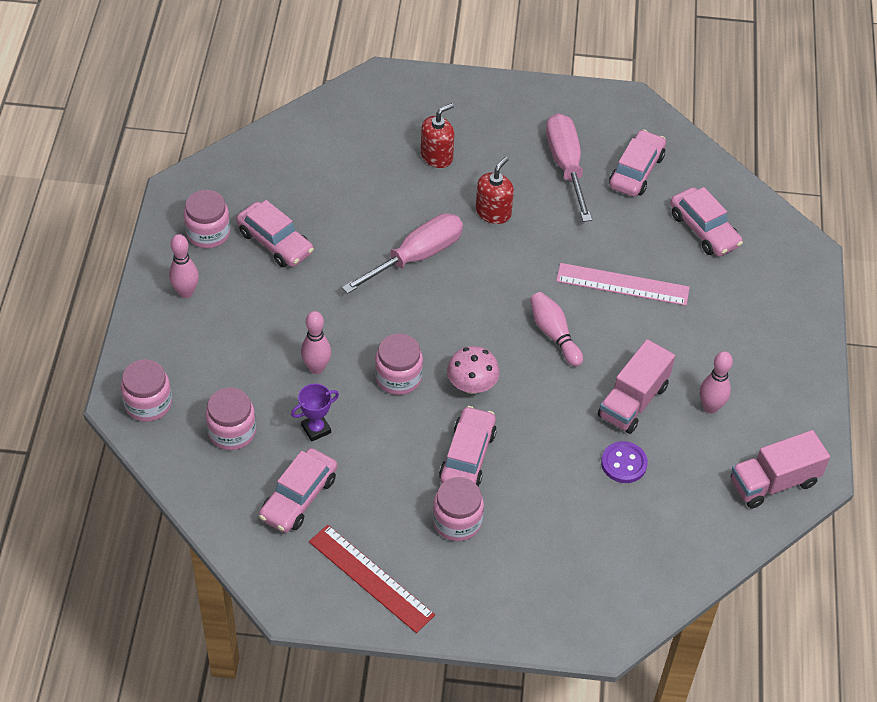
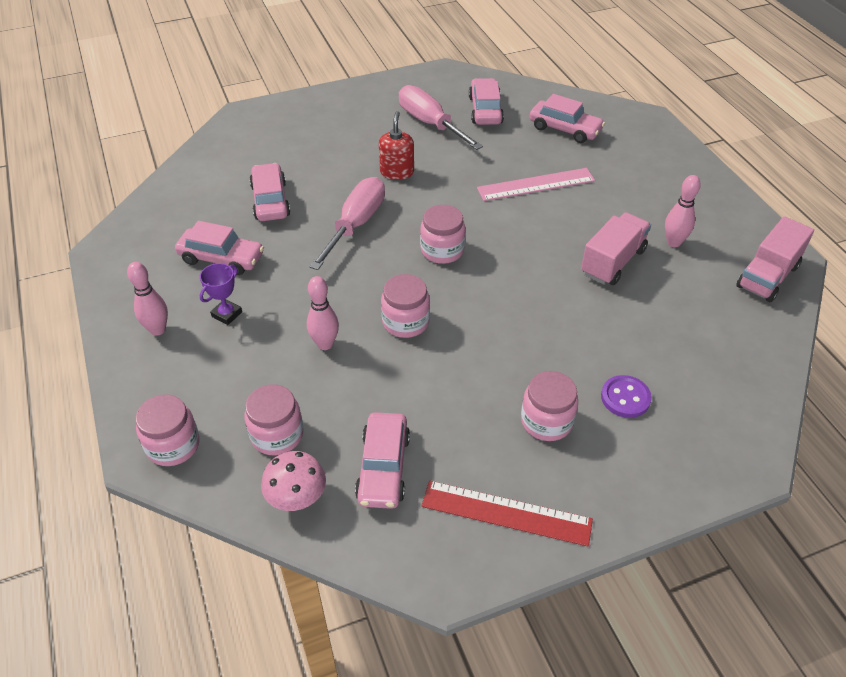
camera: 25 degrees left, 5 degrees down
(208, 233) = (152, 273): pink jar -> pink jar (442, 250)
(316, 429) = (359, 397): purple trophy -> purple trophy (227, 314)
(436, 156) = (323, 150): red soap dispenser -> none
(467, 456) = (513, 361): pink car -> pink car (270, 201)
(472, 385) = (474, 303): pink mushroom -> pink mushroom (297, 498)
(554, 334) = (511, 238): pink bowling pin -> none
(624, 463) = (645, 311): purple button -> purple button (625, 398)
(633, 401) = (613, 262): pink truck -> pink truck turned 150 degrees counterclockwise

